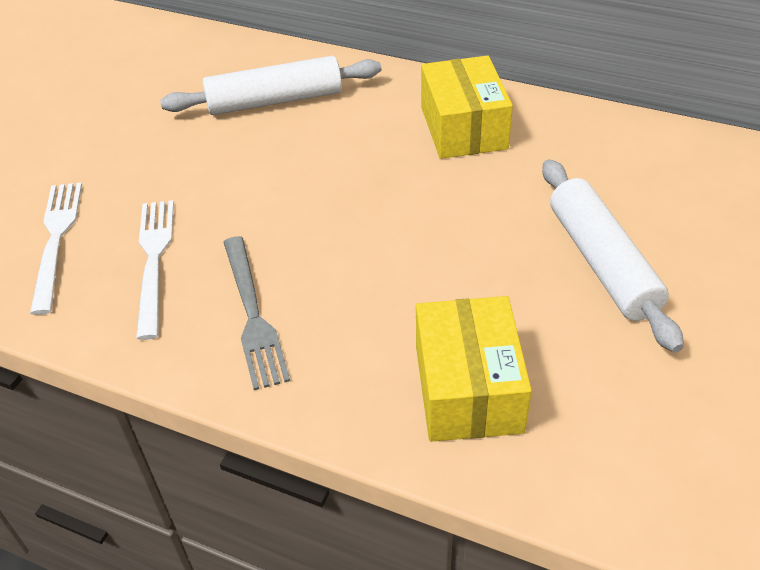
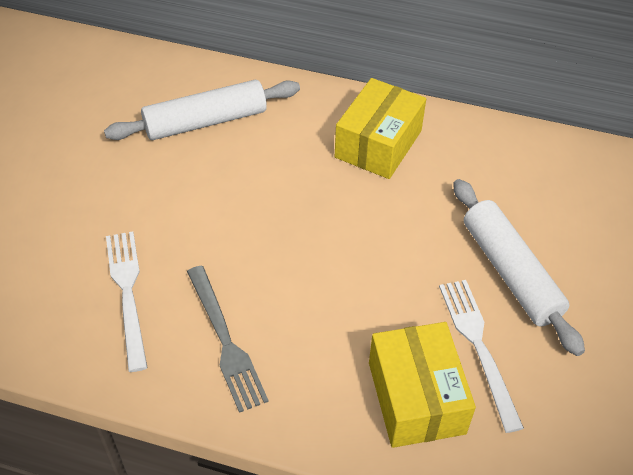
camera: 10 degrees left, 5 degrees up
(56, 239) = (34, 277): white fork -> white fork (478, 346)
(463, 128) = (378, 144): yellow box -> yellow box turned 45 degrees clockwise

